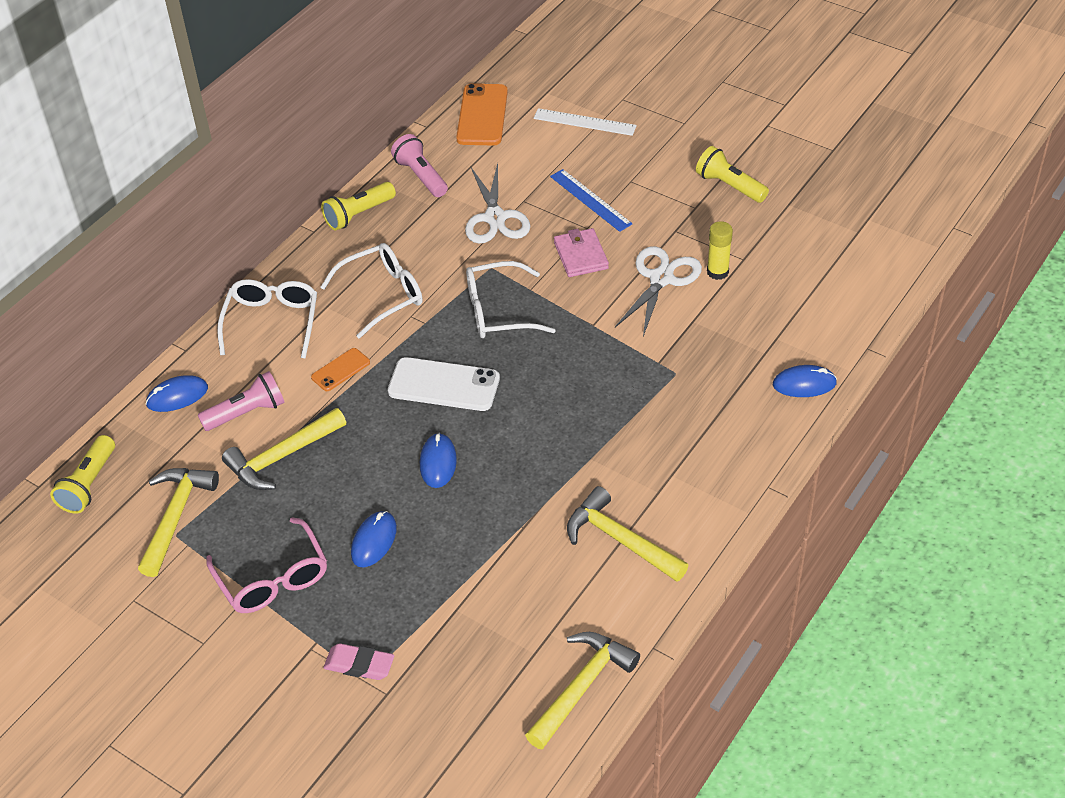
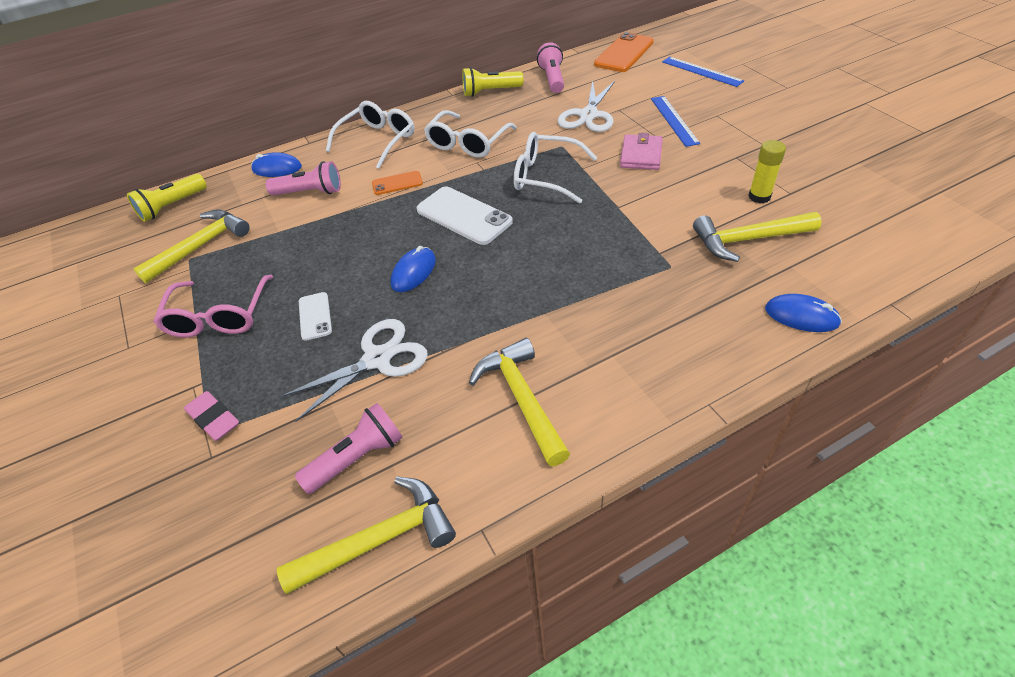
camera: 30 degrees right, 0 degrees up
(282, 457) = (306, 229): yellow hammer -> yellow hammer (748, 240)
(374, 541) = (315, 316): blue mouse -> white phone
(383, 295) = (467, 143): white glasses -> white glasses turned 120 degrees clockwise
(517, 640) = (357, 458): none -> pink flashlight
(584, 122) = (701, 71): white ruler -> blue ruler
(661, 279) = (702, 189): white scissors -> white scissors (377, 359)
(729, 186) = (806, 137): yellow flashlight -> none

